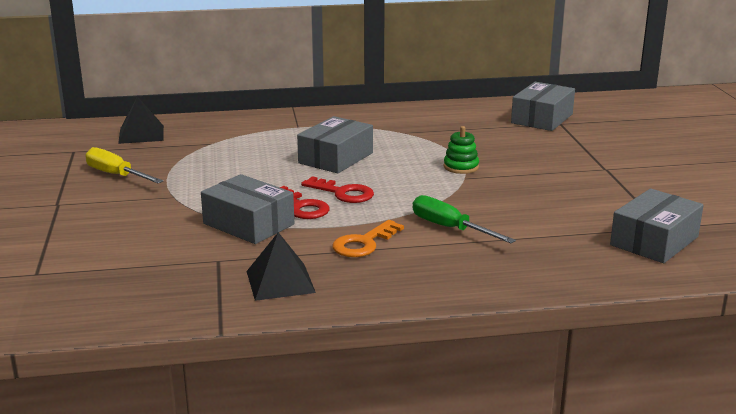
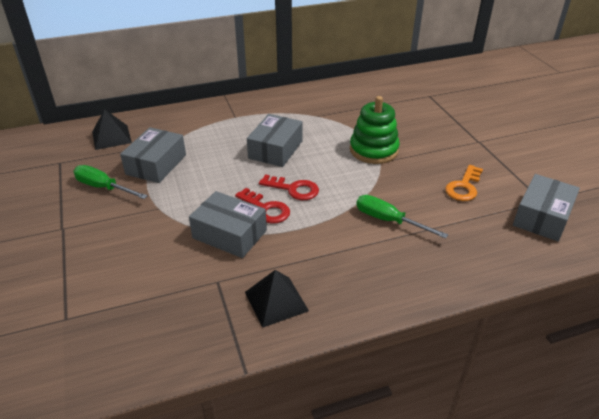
camera: 10 degrees left, 15 degrees up
(116, 175) = (103, 187): yellow screwdriver -> green screwdriver
(364, 243) = (328, 246): orange key -> orange key (464, 187)
(461, 167) = (373, 150): green stacking toy -> green stacking toy, size x1.80
(542, 118) = (414, 92): grey box -> grey box (156, 164)

